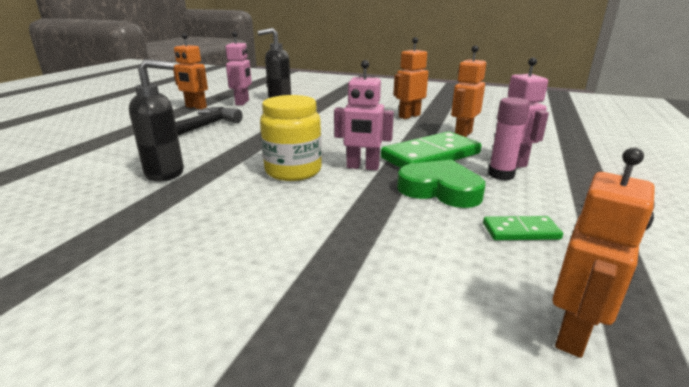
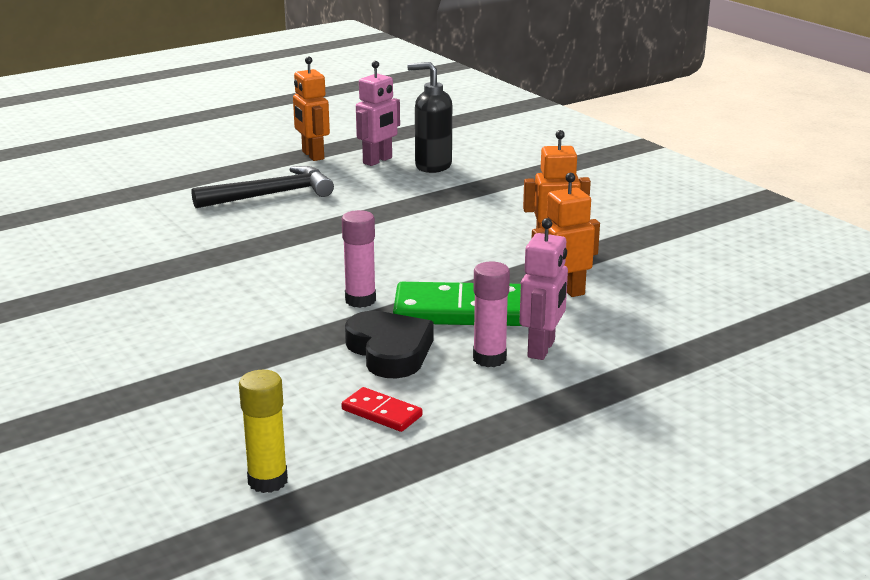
camera: 35 degrees right, 0 degrees up
(166, 173) = (174, 248): black soap dispenser -> none
(293, 171) = (287, 282): yellow jar -> none
(362, 167) = (360, 300): pink robot -> pink glue stick
(440, 190) = (390, 351): green heart -> black heart
(520, 231) = (382, 413): green domino -> red domino
(573, 334) = (267, 481): orange robot -> yellow glue stick

